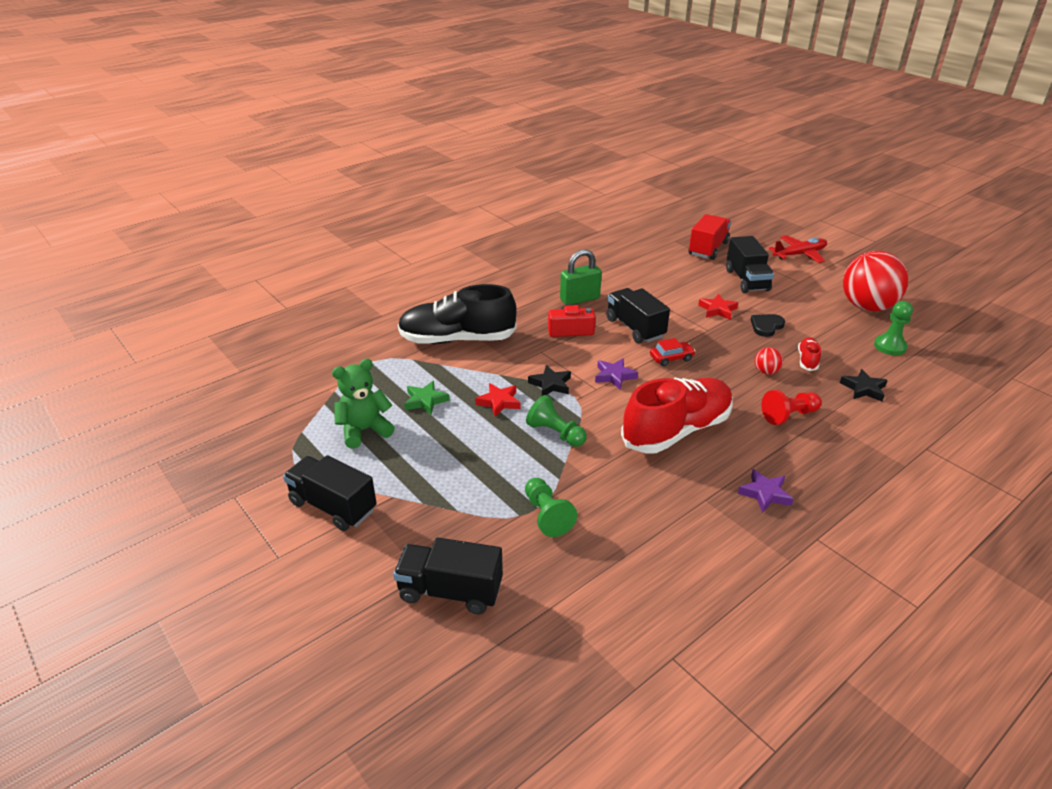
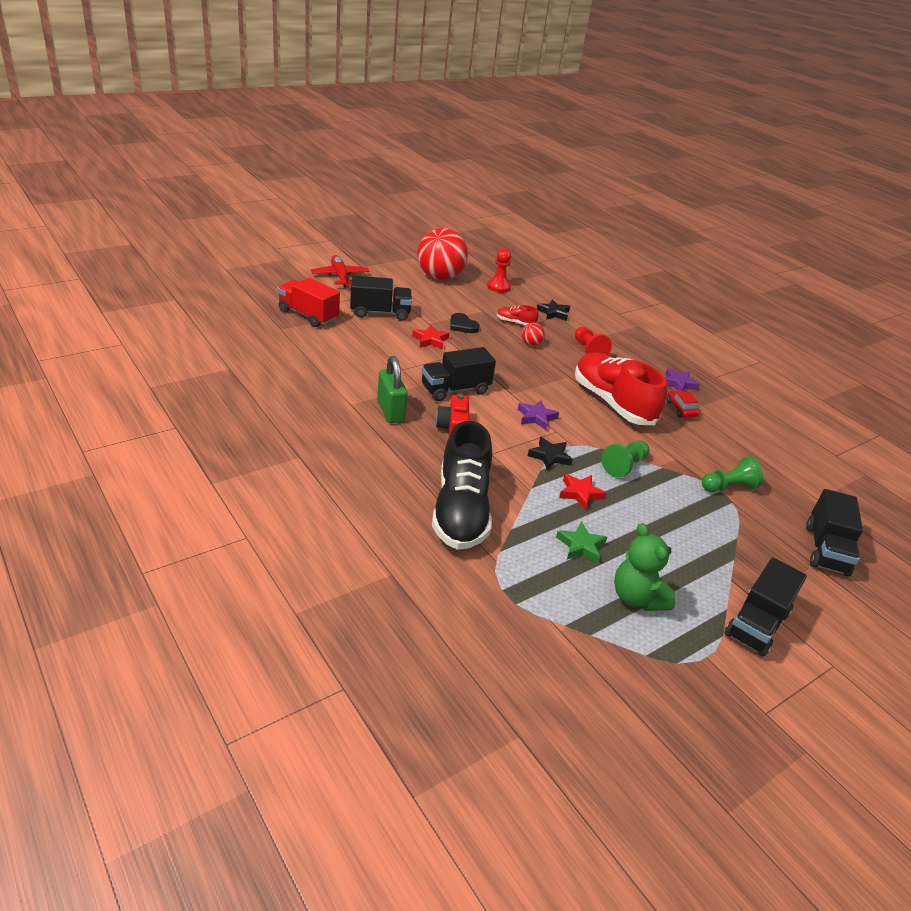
camera: 90 degrees left, 0 degrees up
(671, 358) = (508, 382): red car -> red car (680, 409)
(890, 346) = (498, 287): green pawn -> red pawn

